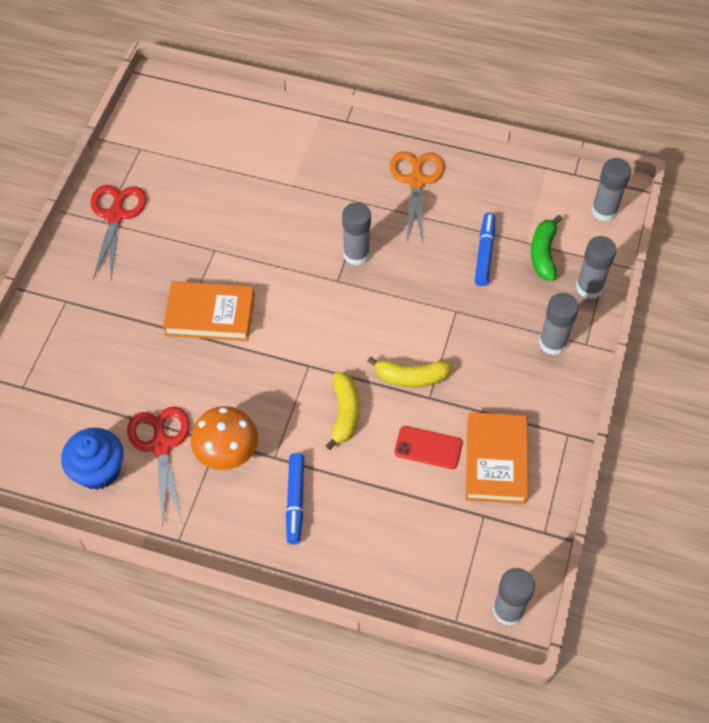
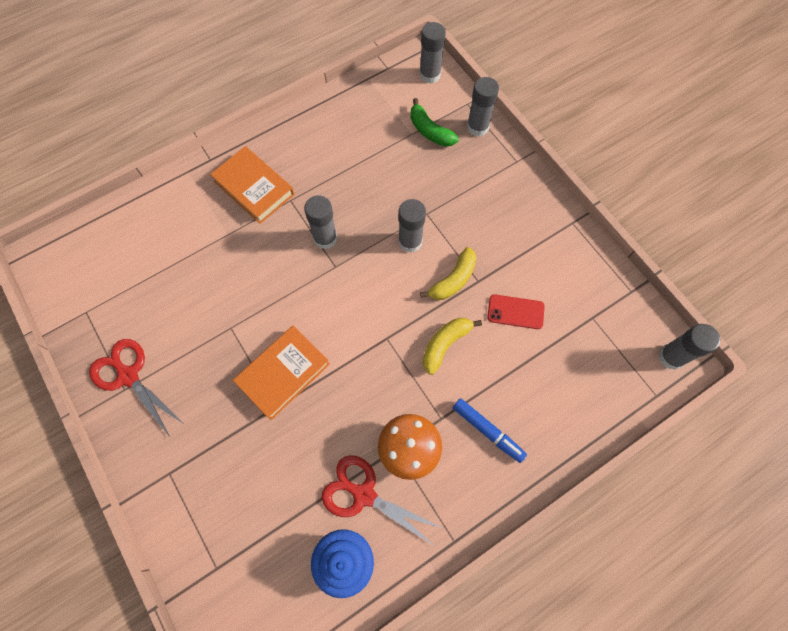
camera: 50 degrees left, 10 degrees up
(344, 413) = (445, 344): yellow banana -> yellow banana turned 90 degrees counterclockwise
(416, 181) = (303, 157): orange scissors -> none
(428, 447) = (515, 312): red phone -> red phone turned 45 degrees clockwise
(484, 253) = (398, 163): blue marker -> none
(496, 461) = (558, 279): orange book -> orange book (254, 188)
(552, 343) = (500, 178): grey glue stick -> grey glue stick (410, 241)

